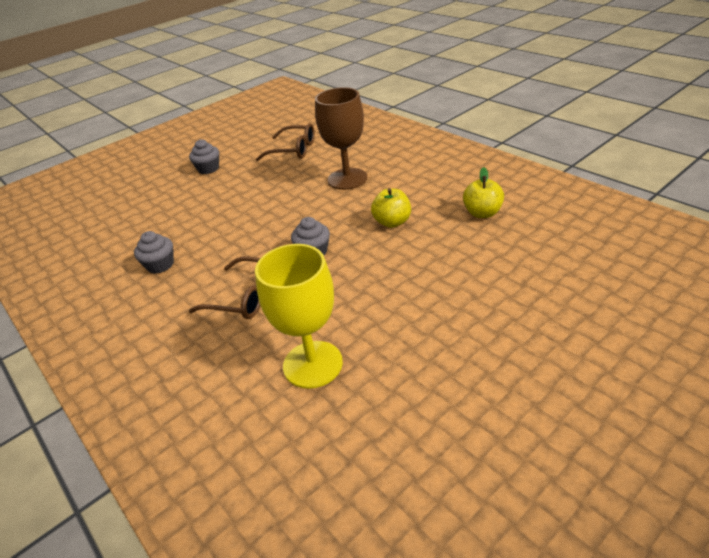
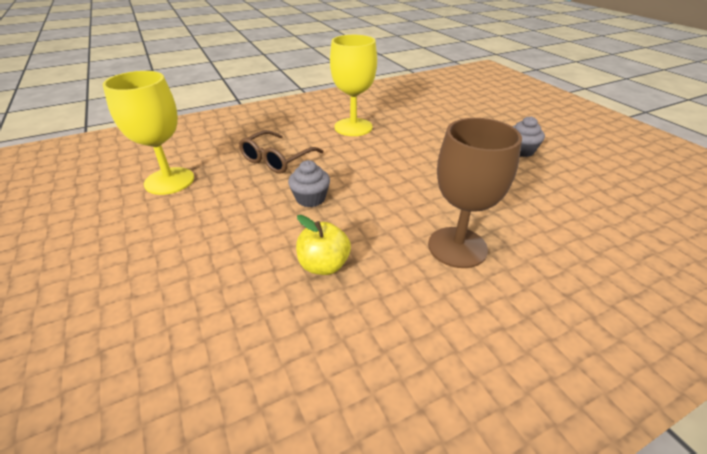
camera: 100 degrees right, 0 degrees up
(160, 265) = (353, 127): grey cupcake -> yellow goblet
(293, 150) = (562, 212): brown glasses -> none
(482, 213) = (278, 374): yellow apple -> none

